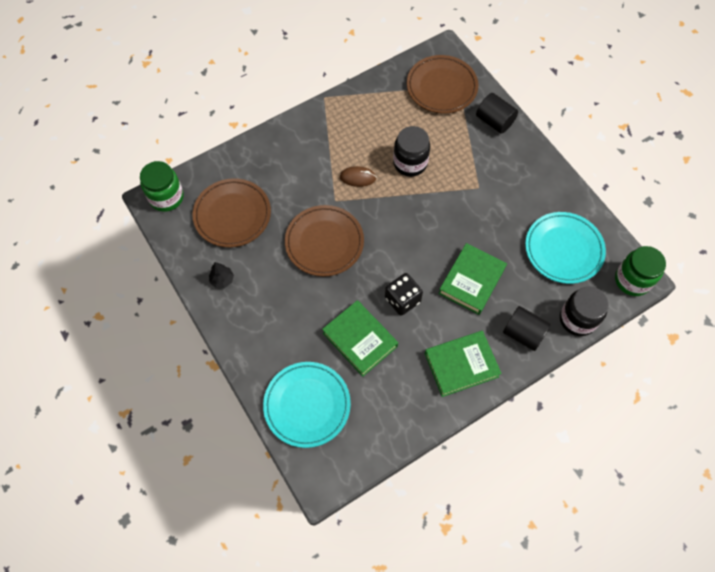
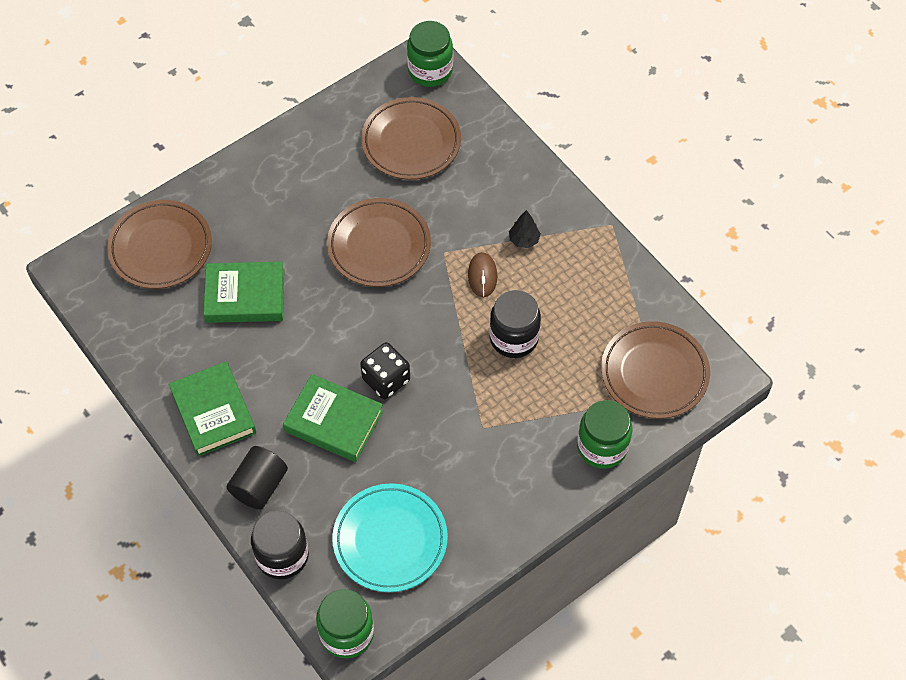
camera: 85 degrees right, 5 degrees down
(222, 280) = (319, 143): black tree -> black tree (524, 240)
(307, 405) = (160, 248): turquoise plate -> brown plate
(360, 340) = (245, 296): green book -> green book turned 45 degrees clockwise
(402, 300) = (302, 340): black dice -> black dice (386, 379)
(494, 121) = (602, 447): black cylinder -> green jar

